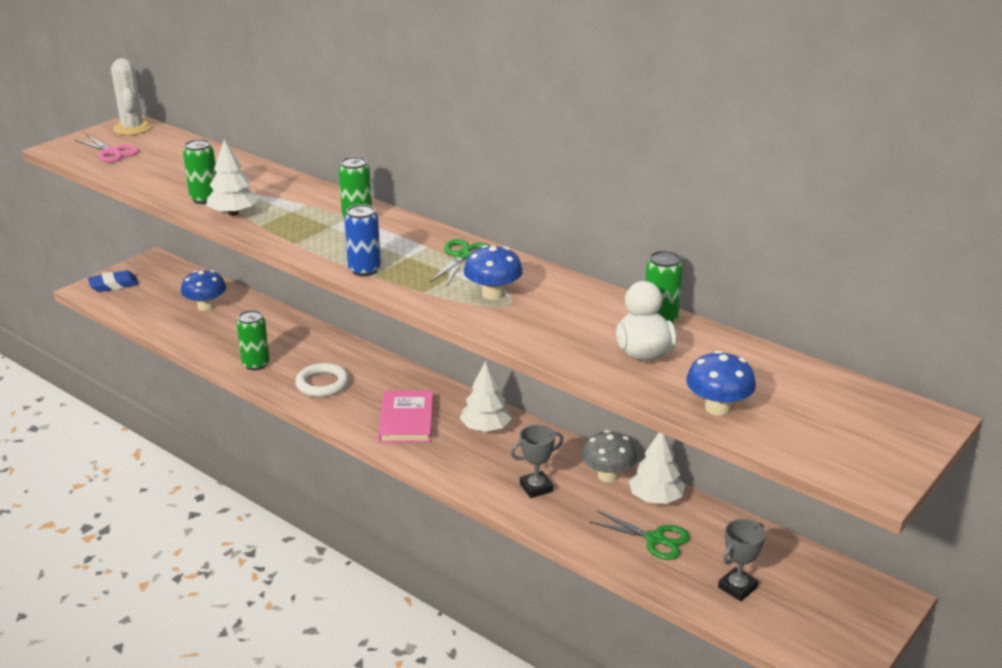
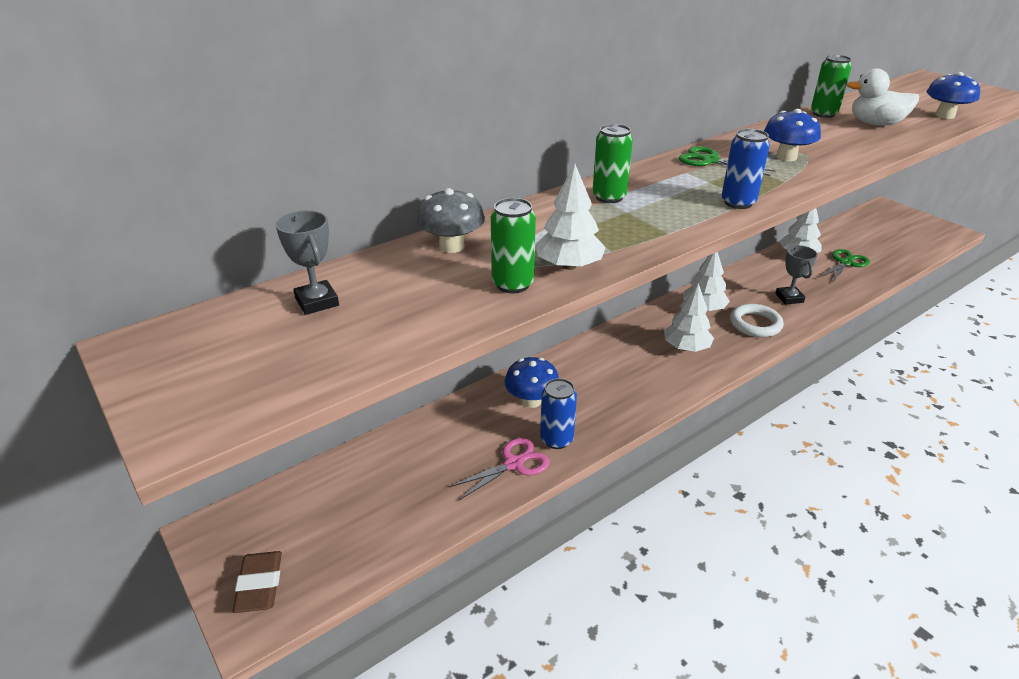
camera: 75 degrees left, 5 degrees up
(112, 152) = (262, 365): pink scissors -> pink scissors (513, 464)
(113, 285) = (260, 585): blue eraser -> brown eraser
(132, 128) = (164, 343): white cactus -> none
(206, 306) = (392, 477): blue mushroom -> blue mushroom (531, 400)
(256, 364) = (556, 439): green can -> blue can
(322, 384) = (612, 393): white ring -> white ring (755, 324)
(406, 419) = (686, 347): pink book -> white tree
(608, 475) = (771, 267): grey mushroom -> grey mushroom (452, 246)
(737, 587) = (890, 246): grey trophy -> grey trophy (317, 302)

